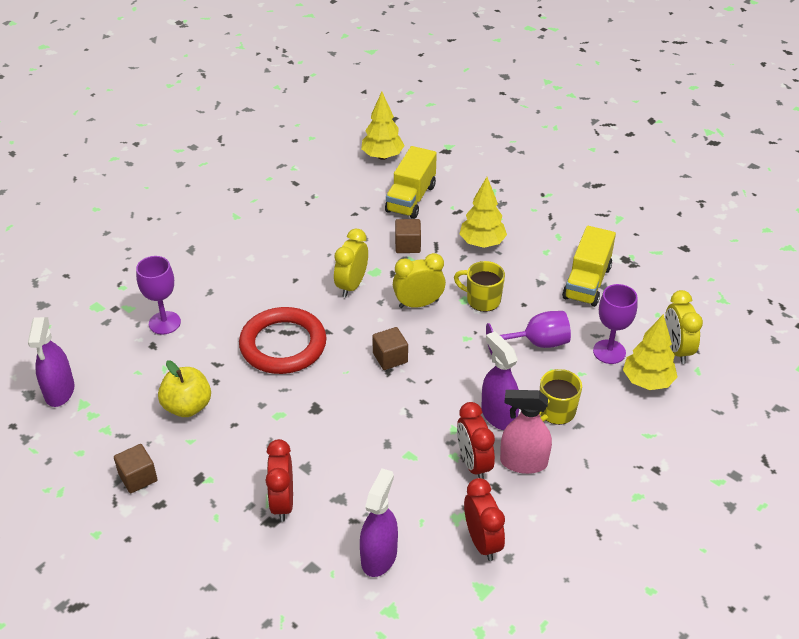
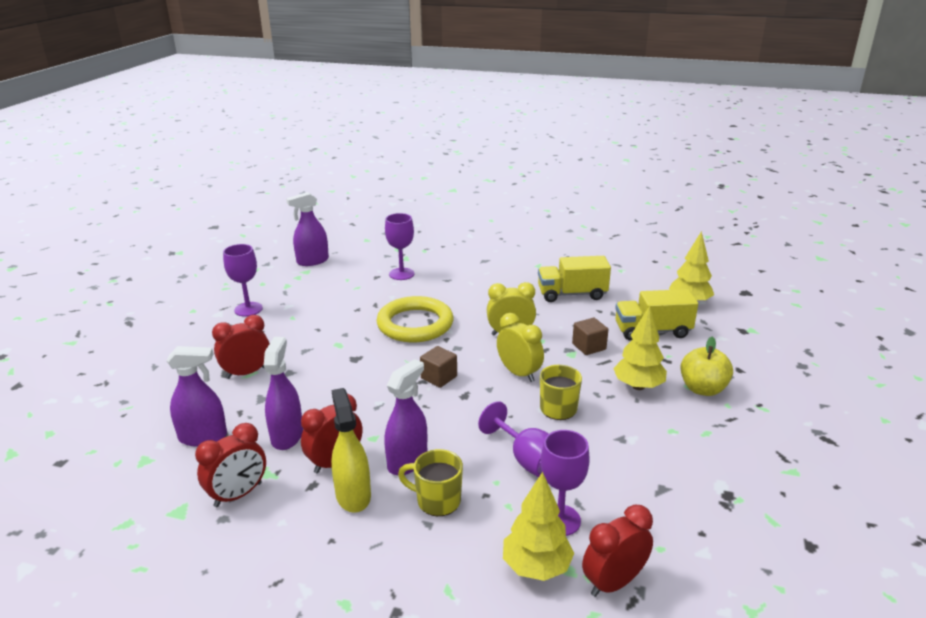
camera: 65 degrees right, 15 degrees down
(138, 477) = (248, 309): brown cube -> purple goblet
(187, 406) = (325, 306): yellow apple -> yellow apple (702, 389)
(283, 345) = (415, 324): red ring -> yellow ring
(415, 490) = (287, 436): none -> purple spray bottle
(523, 462) = (353, 495): pink spray bottle -> yellow spray bottle
(587, 282) = (655, 473): yellow truck -> yellow truck (572, 294)
(676, 349) = (613, 582): yellow clock -> red clock

